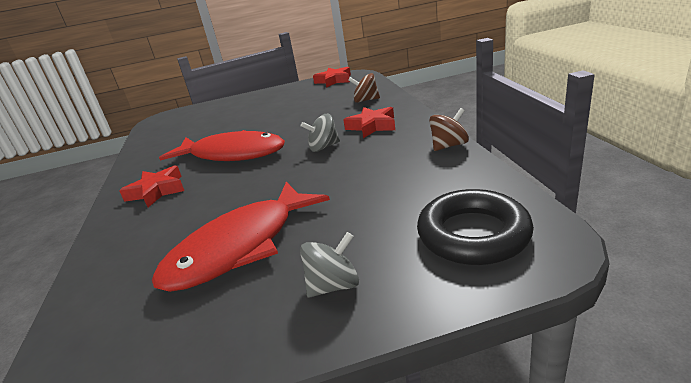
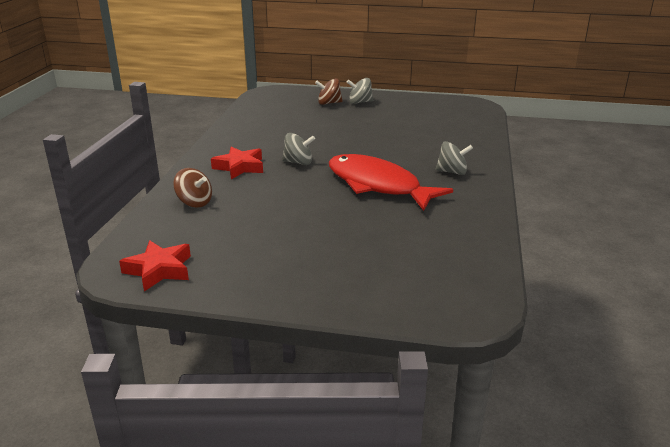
camera: 160 degrees left, 0 degrees up
(157, 191) = (452, 172): red star -> grey spinning top
(240, 247) = (395, 123): red fish -> none
(449, 146) = (224, 133): brown spinning top -> brown spinning top (329, 103)
(473, 234) = (287, 100): black ring -> none

